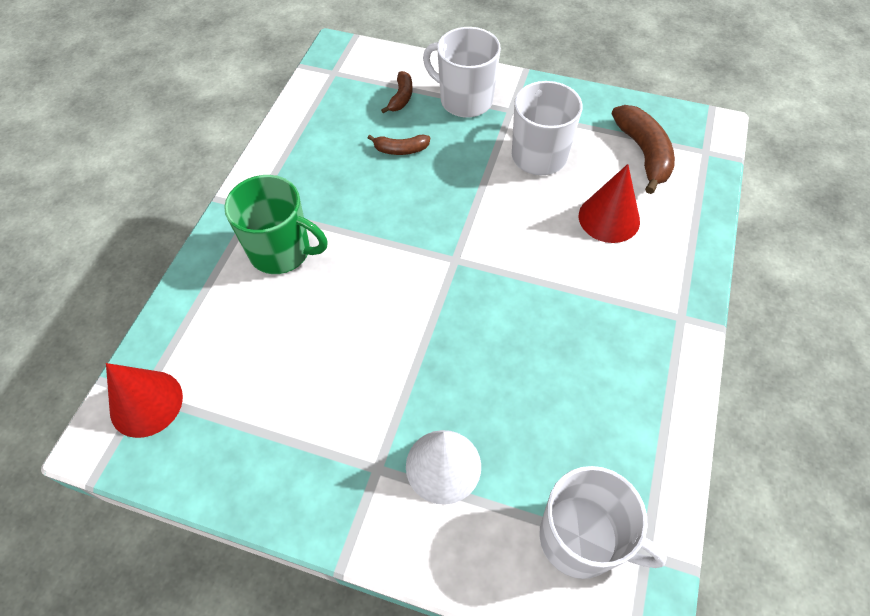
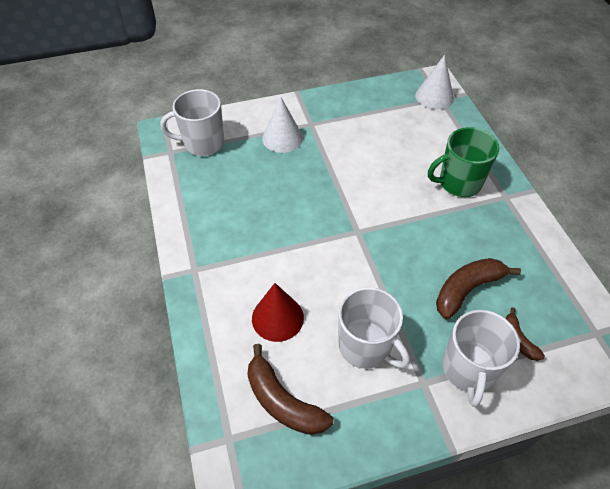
camera: 145 degrees right, 5 degrees down
(146, 403) = (434, 96): red cone -> white cone
(401, 149) = (467, 290): brown banana -> brown banana, size x1.79
(465, 100) = (468, 369): white mug -> white mug turned 105 degrees clockwise

